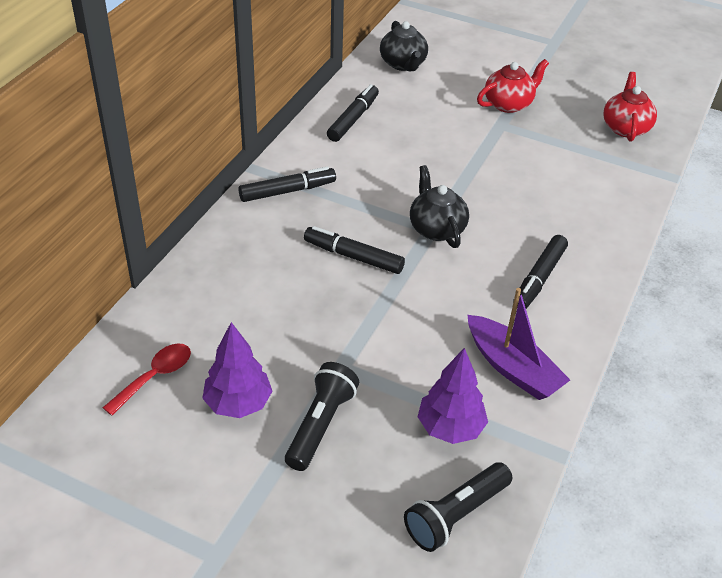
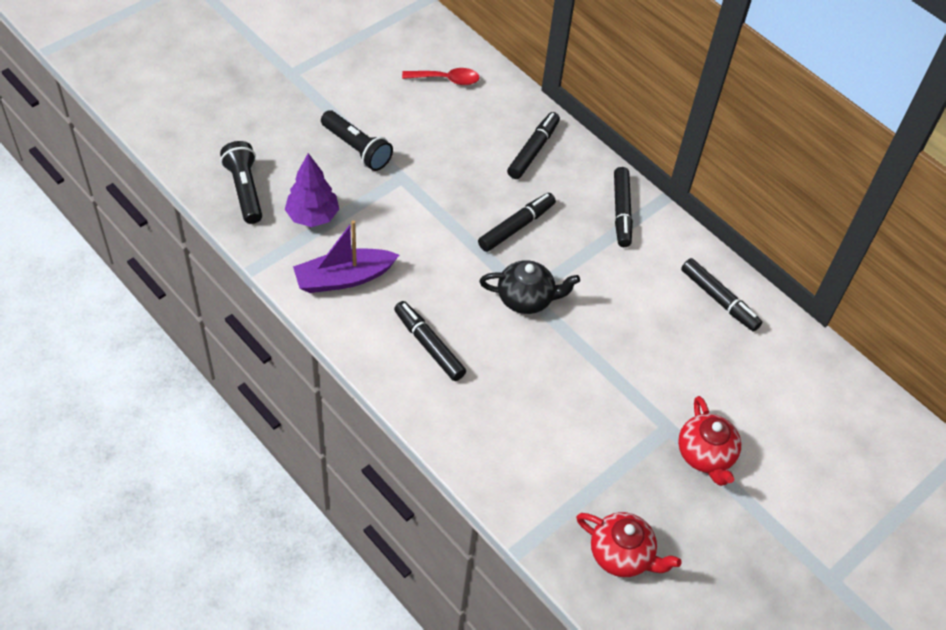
camera: 110 degrees right, 10 degrees up
(154, 377) = (446, 79): red spoon -> red spoon turned 60 degrees counterclockwise
(237, 270) = (533, 150): none -> black marker
(238, 403) = (399, 113): purple tree -> none
(403, 64) = (815, 386): black teapot -> none

